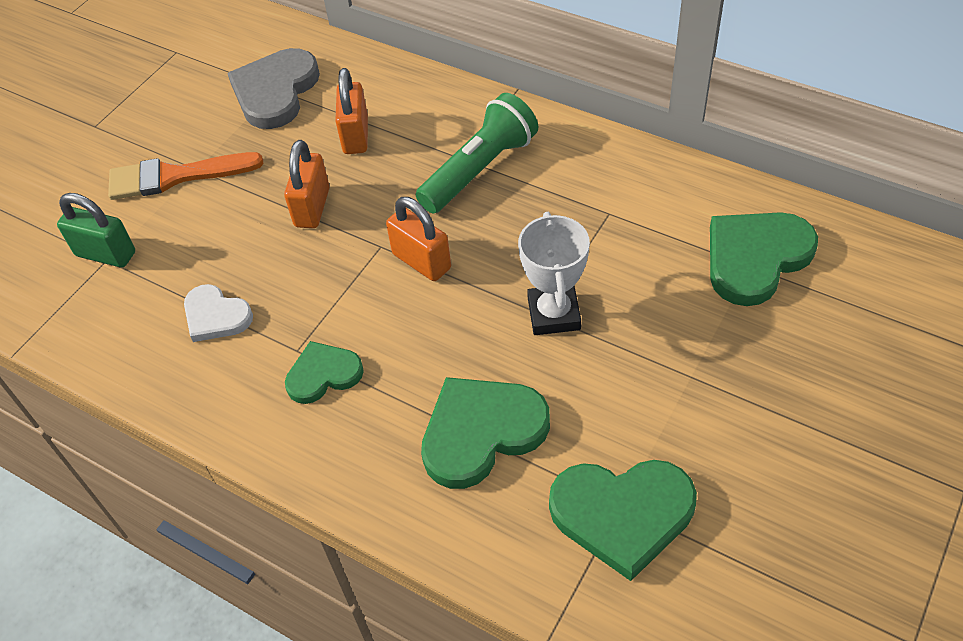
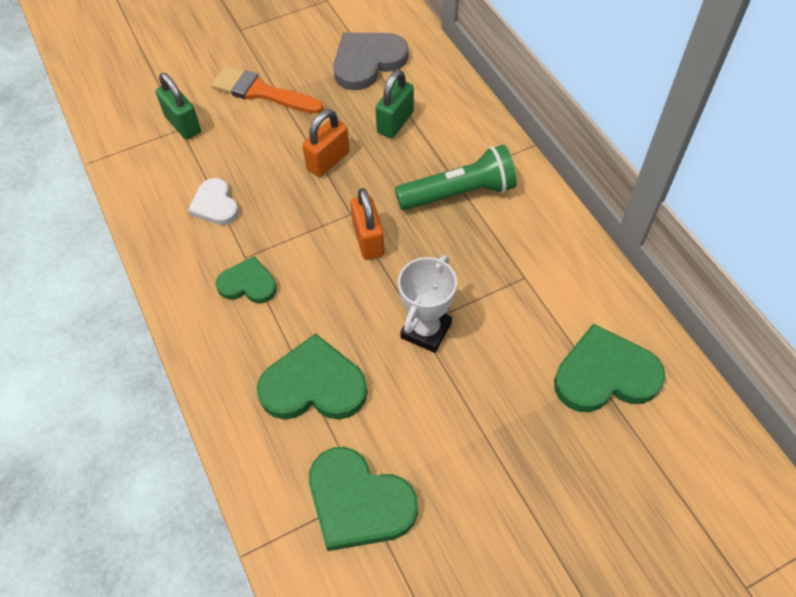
camera: 30 degrees right, 5 degrees up
(355, 136) = (395, 122): orange padlock -> green padlock

